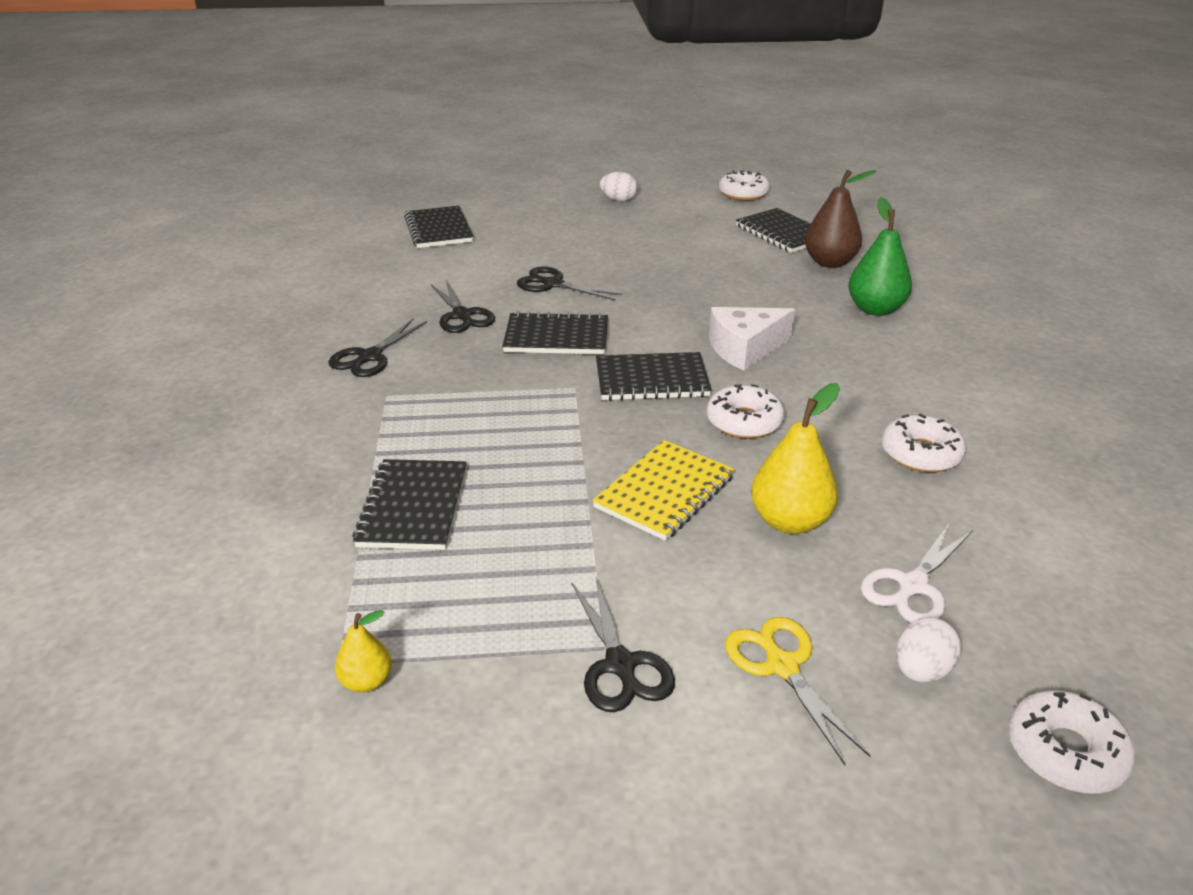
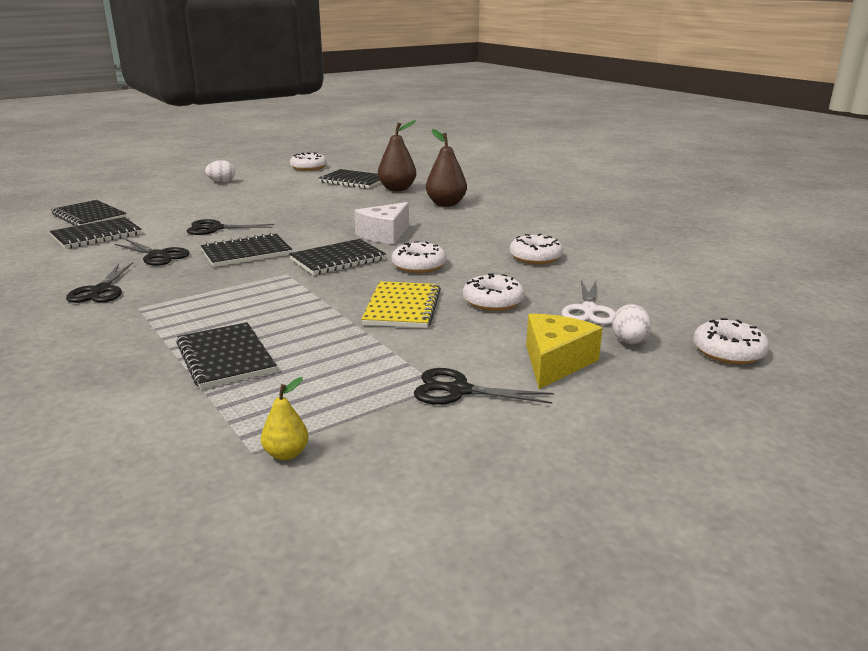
camera: 30 degrees left, 10 degrees down
(425, 264) = (97, 235): none -> black notebook
(620, 664) = (459, 390): black scissors -> black scissors turned 150 degrees clockwise
(782, 666) = (555, 362): yellow scissors -> yellow cheese
(789, 521) = (493, 301): yellow pear -> white donut
(875, 309) = (446, 204): green pear -> brown pear

